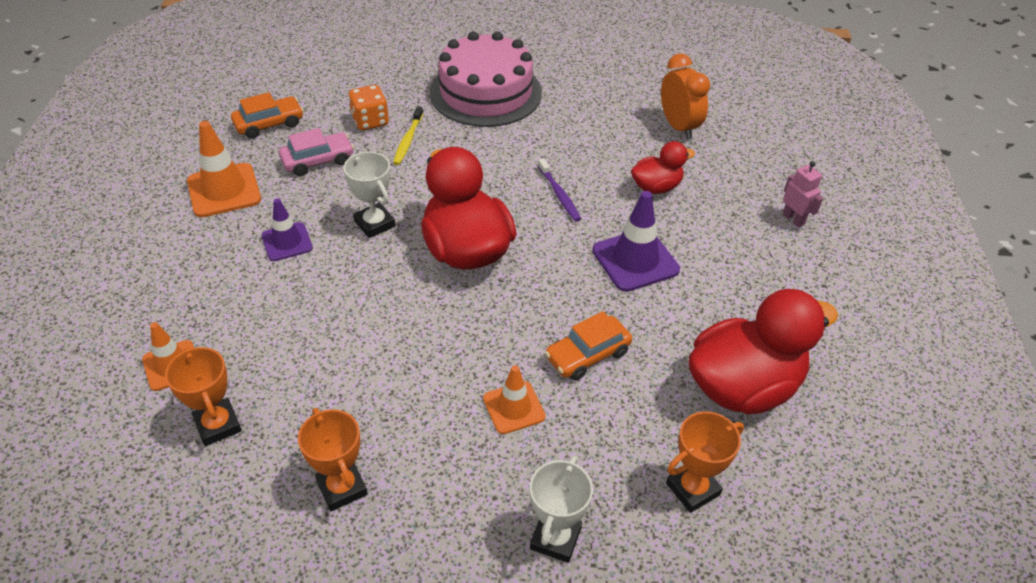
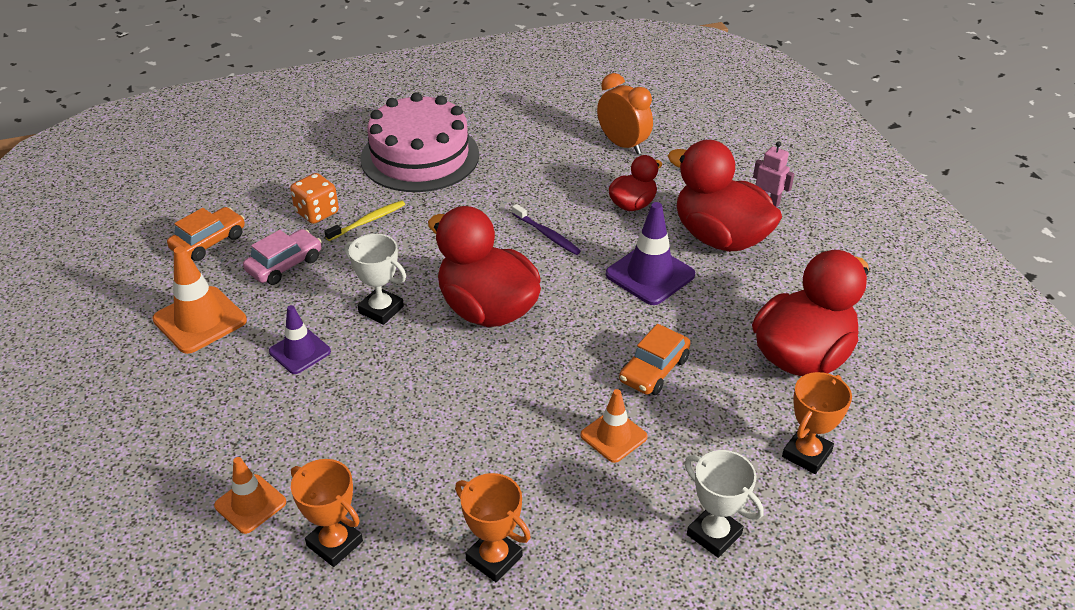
camera: 20 degrees left, 5 degrees down
(408, 140) = (367, 221): yellow toothbrush -> yellow toothbrush turned 120 degrees counterclockwise
(555, 538) = (714, 534): white trophy -> white trophy turned 45 degrees counterclockwise
(724, 243) = (720, 238): none -> red duck

